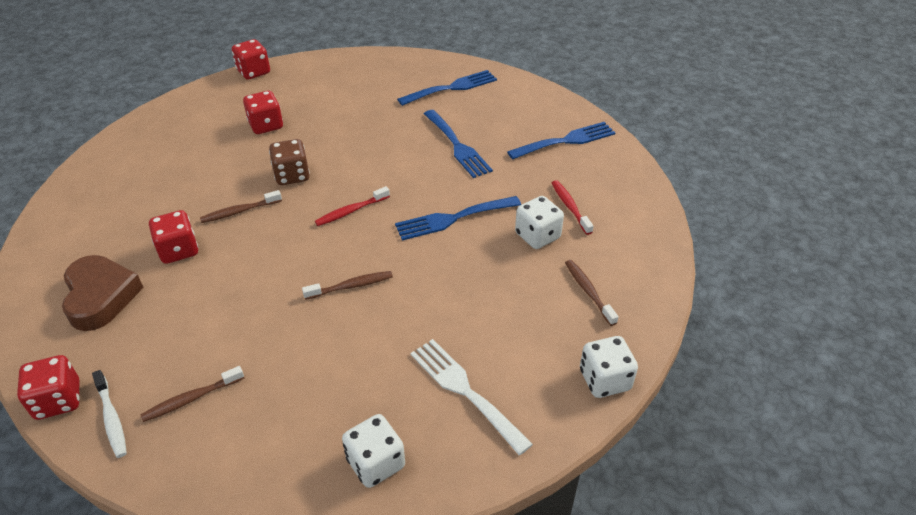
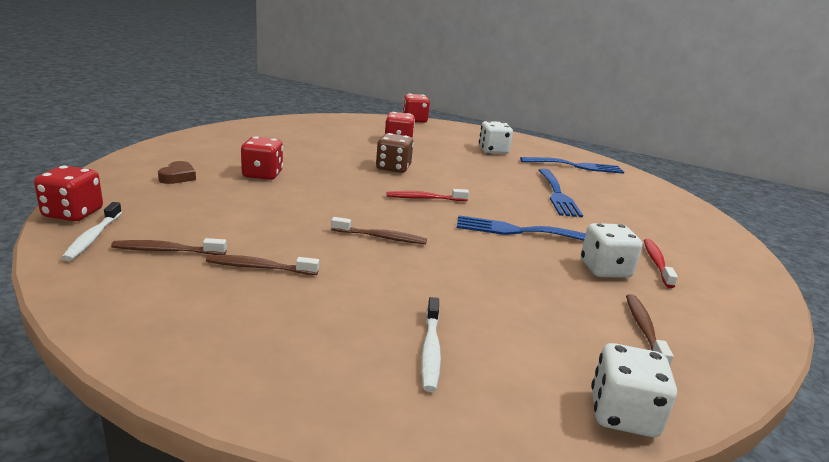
camera: 25 degrees right, 20 degrees down
(101, 297) = (178, 177): brown heart -> brown heart, size x0.51
(239, 211) = (331, 171): brown toothbrush -> brown toothbrush (259, 267)
(376, 463) = (276, 365): white dice -> white dice (493, 151)
(465, 391) = (430, 350): white fork -> white toothbrush
(566, 141) = (677, 222): blue fork -> none

